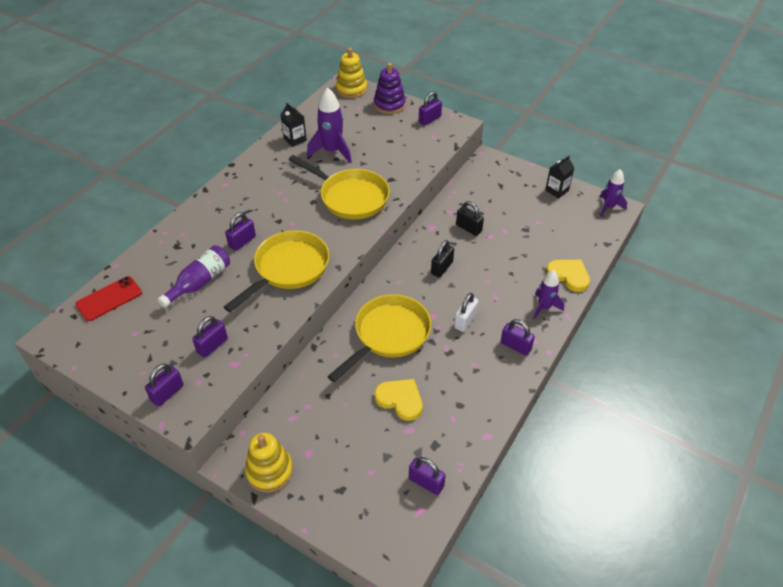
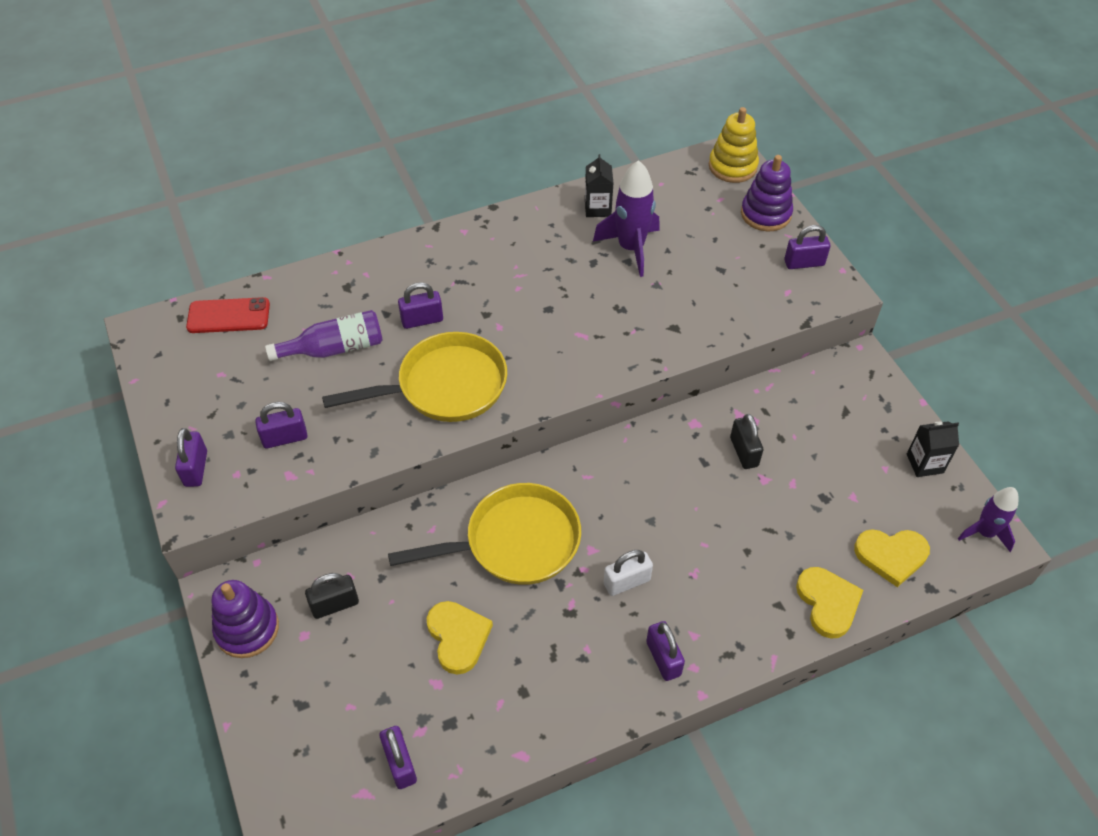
camera: 35 degrees right, 5 degrees up
(167, 393) = (196, 468): purple padlock -> purple padlock turned 75 degrees counterclockwise
(269, 471) = (247, 629): yellow stacking toy -> purple stacking toy
(350, 197) = (600, 327): yellow pan -> none
(441, 268) = (658, 489): black padlock -> black padlock (335, 605)
(544, 307) = (750, 628): purple rocket -> none
(578, 239) = (891, 556): none -> yellow heart

